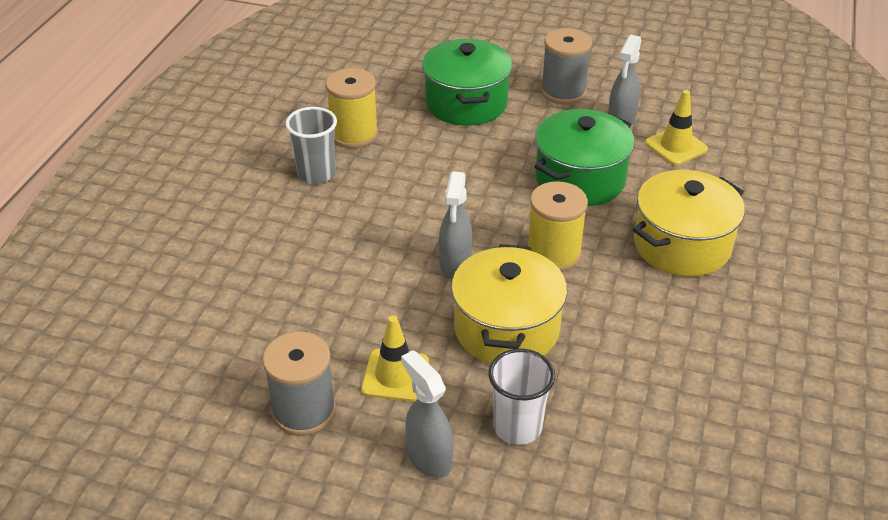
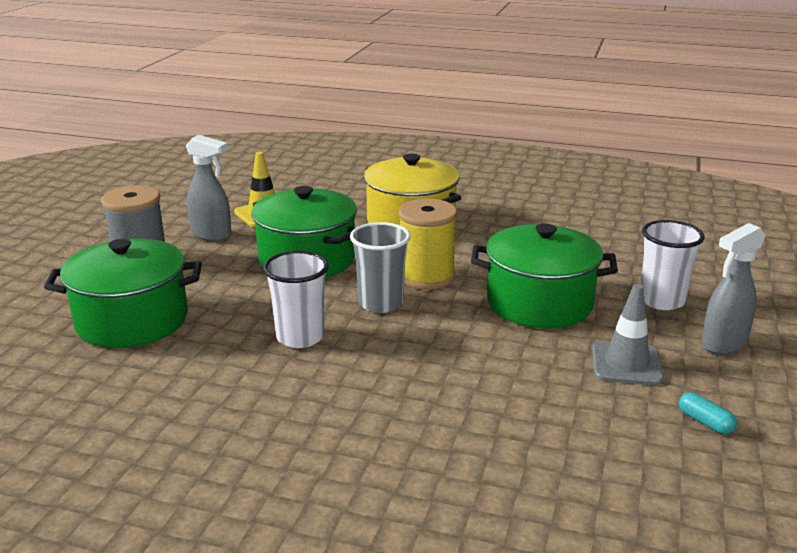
camera: 90 degrees left, 15 degrees down
(304, 411) = (705, 422): grey spool -> turquoise capsule
(316, 174) = (257, 438): grey cup -> grey cup (381, 303)
(354, 134) = (168, 408): yellow spool -> none
(395, 375) = (626, 364): yellow traffic cone -> grey traffic cone
(442, 184) = (300, 337): none -> white cup
(455, 263) = (445, 329): grey spray bottle -> none
(506, 329) = (539, 303): yellow pot -> green pot

